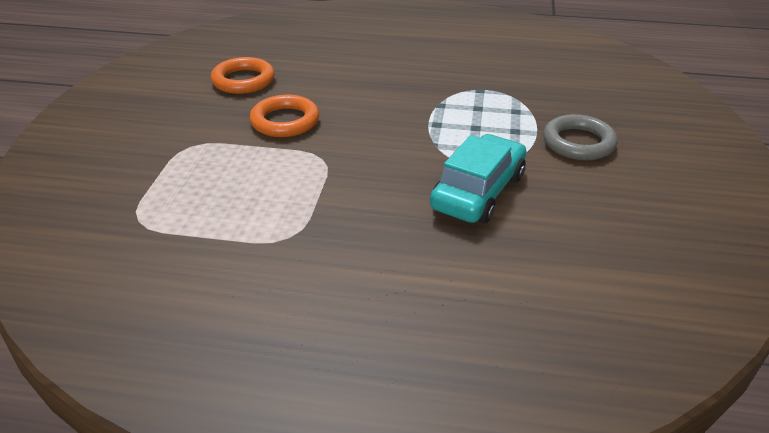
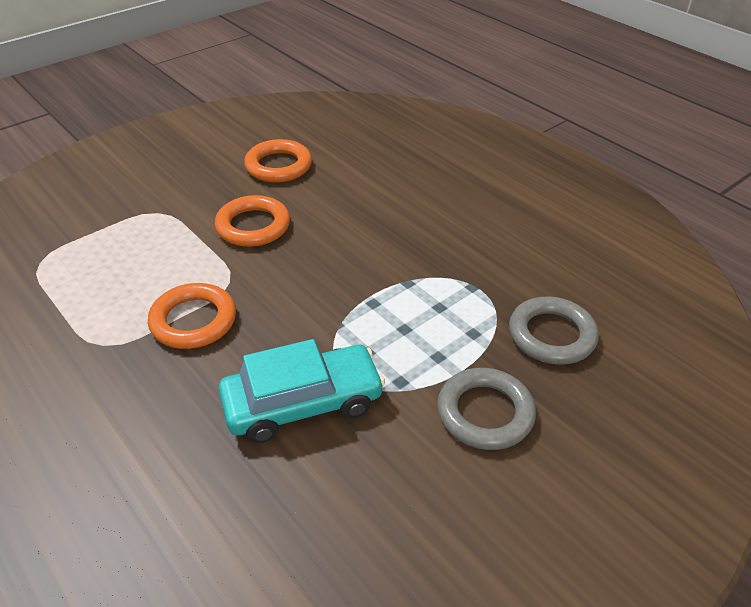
camera: 40 degrees right, 5 degrees up
(334, 190) = (193, 321): none -> orange ring
(555, 93) = (551, 335): none -> grey ring

